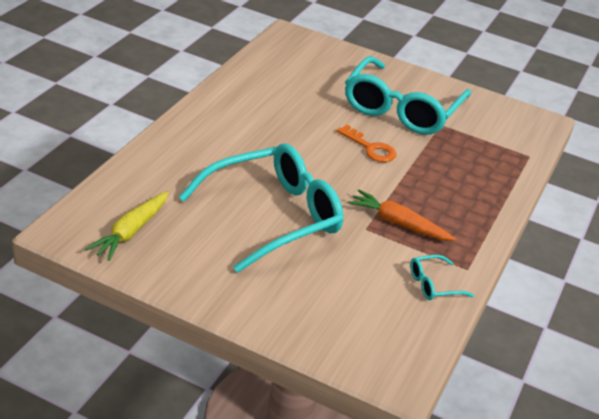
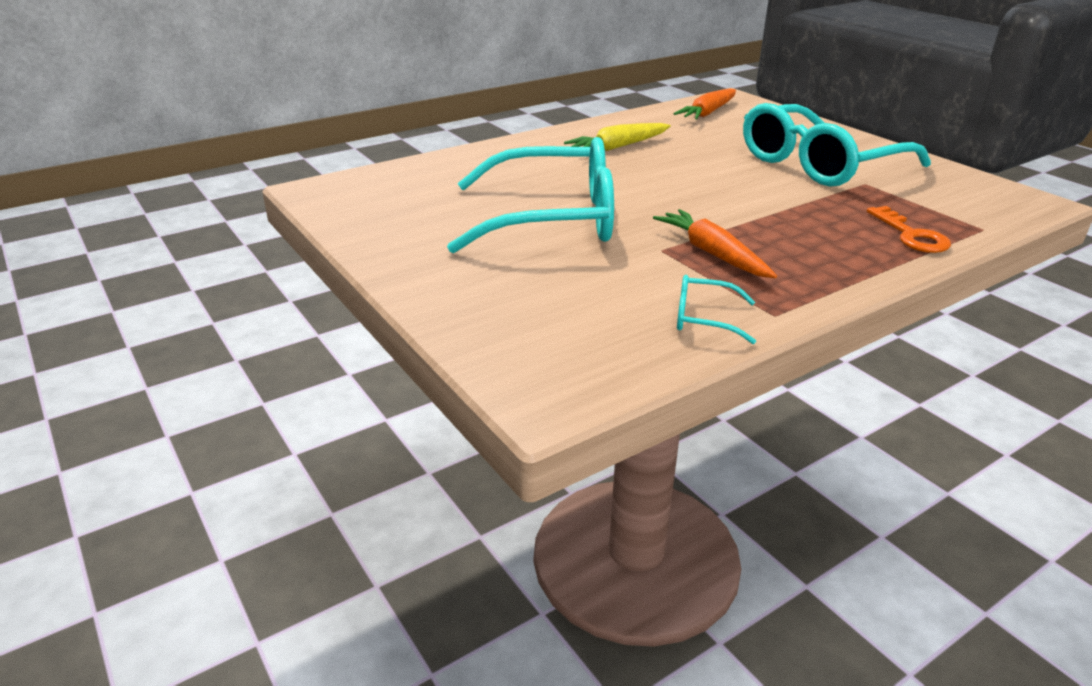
camera: 35 degrees right, 5 degrees down
(131, 232) = (379, 202): yellow carrot -> yellow carrot (618, 147)
(286, 59) = (707, 113): none -> orange carrot
(370, 148) = (742, 187): orange key -> orange key (911, 235)

